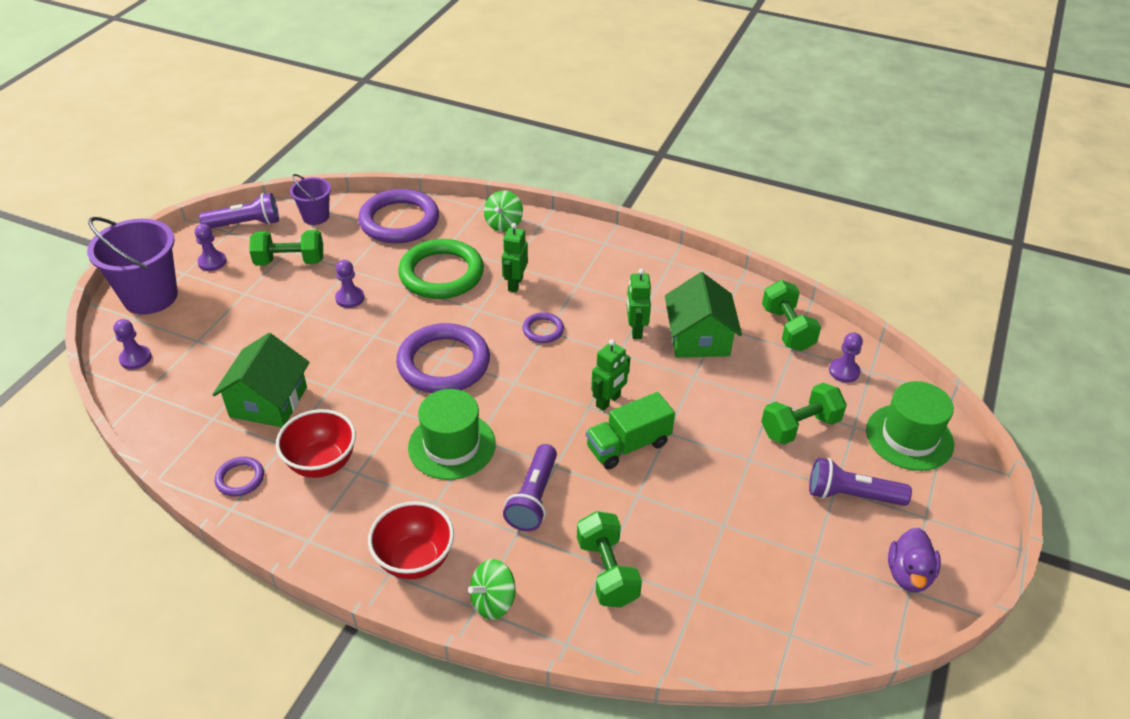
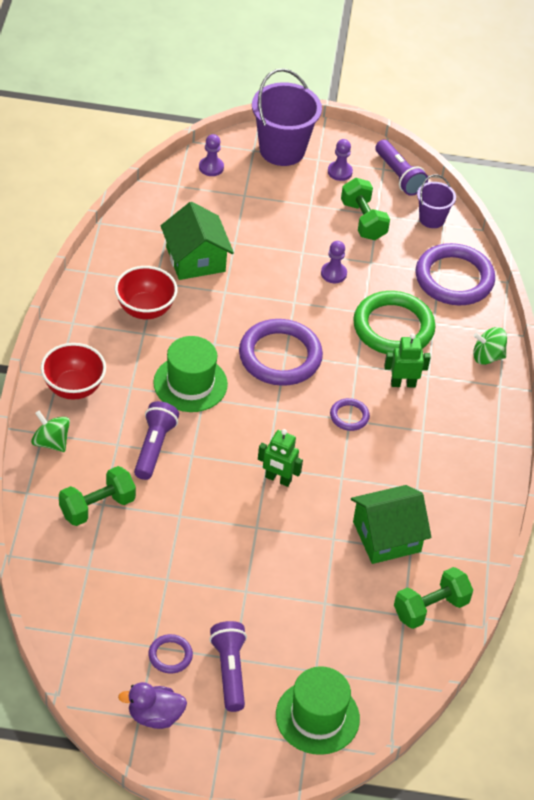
camera: 70 degrees right, 5 degrees up
(240, 478) = (115, 268): purple ring -> purple ring (170, 655)
(268, 402) = (195, 259): green house -> green house turned 75 degrees clockwise
(533, 498) = (154, 447): purple flashlight -> purple flashlight turned 105 degrees clockwise
(628, 445) = (231, 501): green truck -> none
(635, 330) = (378, 485): green robot -> none
(800, 427) = (299, 627): green dumbbell -> none
(844, 371) = (387, 660): purple pawn -> none

